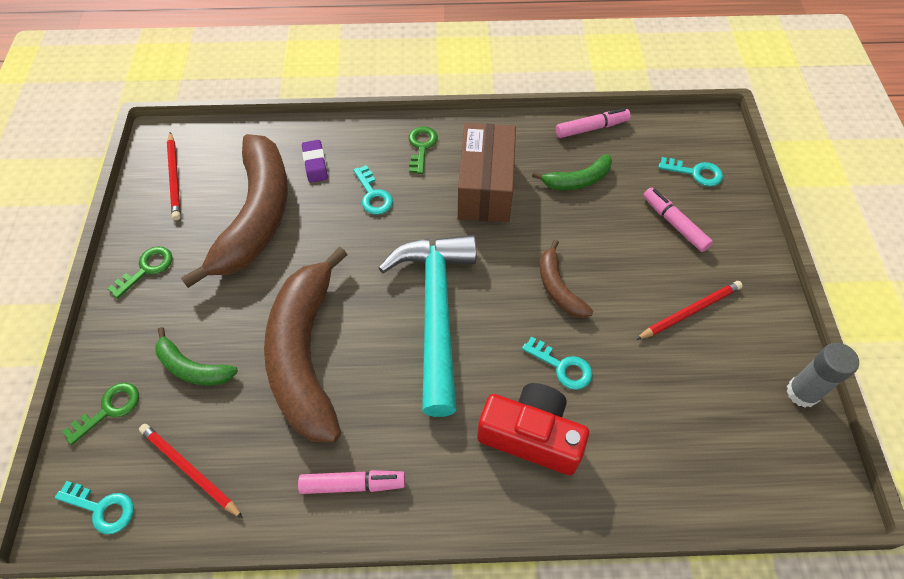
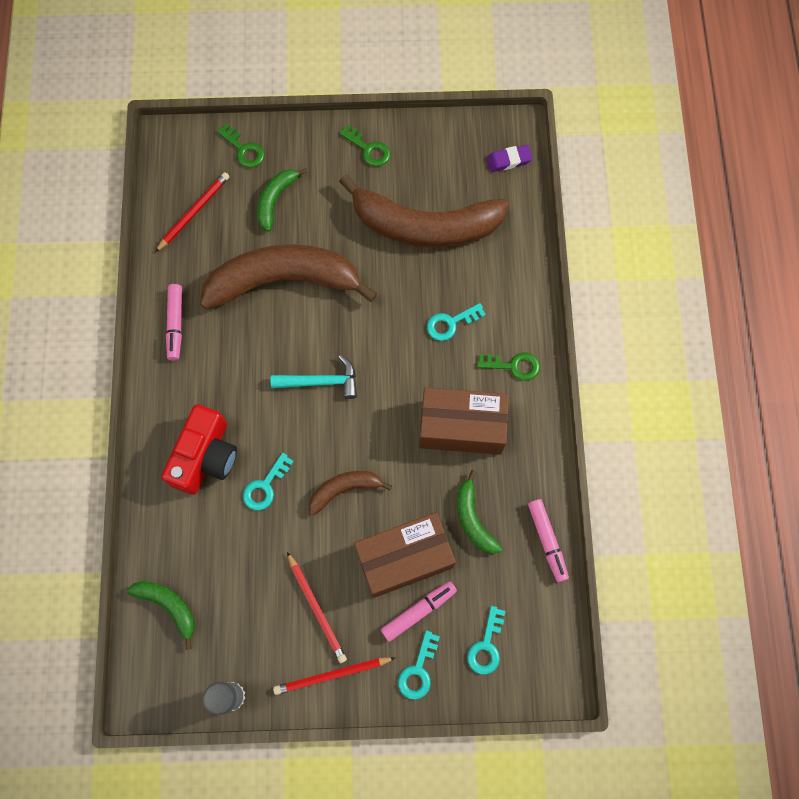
camera: 90 degrees right, 15 degrees up
(102, 508) = (170, 162): turquoise key -> turquoise key (418, 671)
(175, 178) = (468, 152): red pencil -> red pencil (332, 675)
(315, 164) = (488, 268): purple eraser -> purple eraser (508, 160)
(435, 313) = (321, 381): turquoise hammer -> turquoise hammer, size x0.51
(624, 235) = (404, 558): none -> brown box
(719, 468) = (169, 606): none -> green banana

